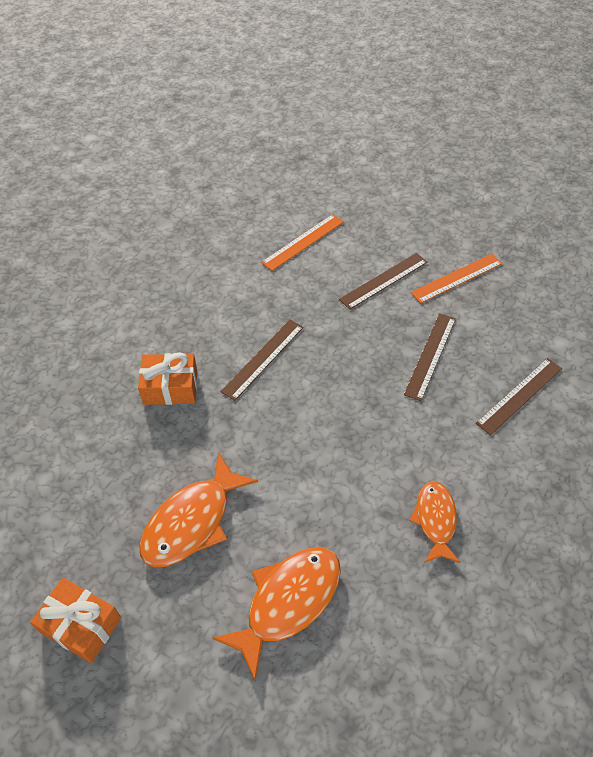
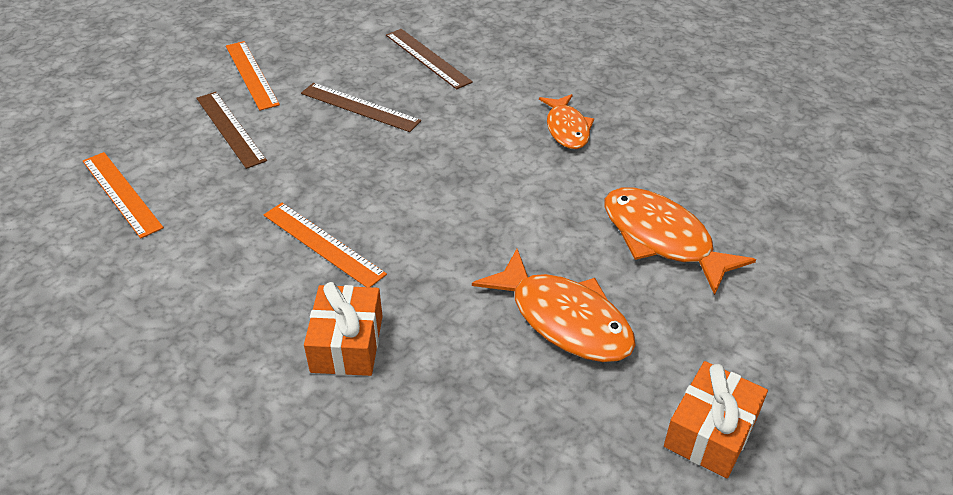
camera: 85 degrees left, 10 degrees down
(263, 358) = (323, 244): brown ruler -> orange ruler
(435, 520) = (567, 129): orange fish -> orange fish turned 105 degrees counterclockwise

